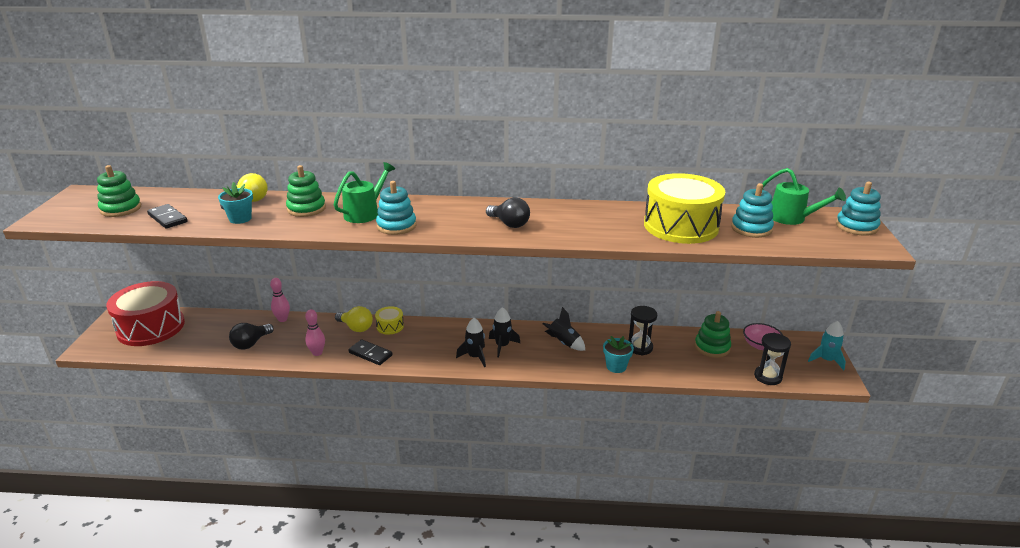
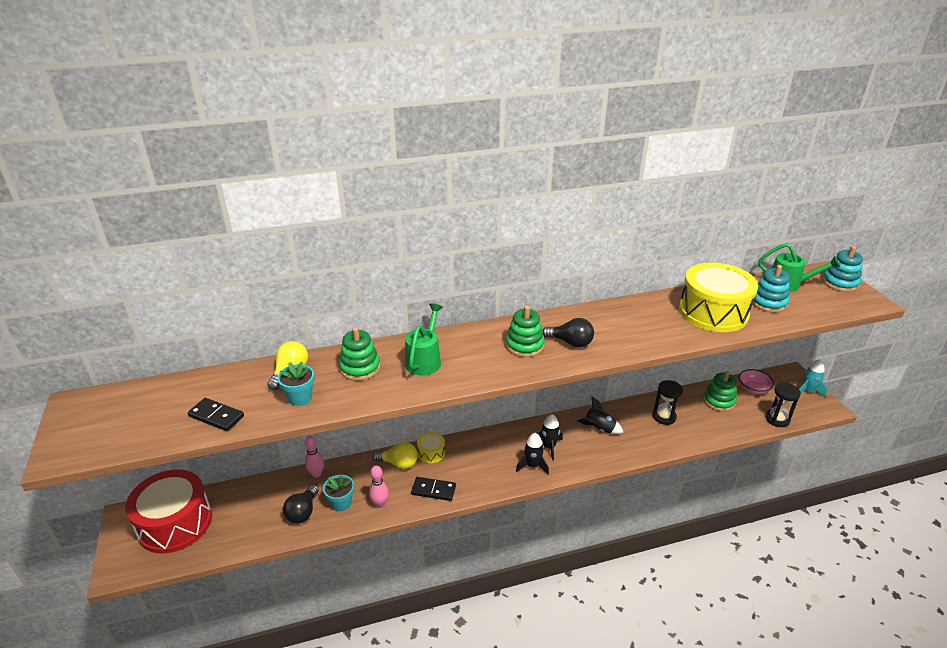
camera: 20 degrees left, 5 degrees up
(121, 209) = (147, 416): green stacking toy -> green stacking toy (524, 345)
(396, 226) = (469, 369): turquoise stacking toy -> none
(616, 366) = (657, 442): turquoise flower pot -> turquoise flower pot (341, 503)

